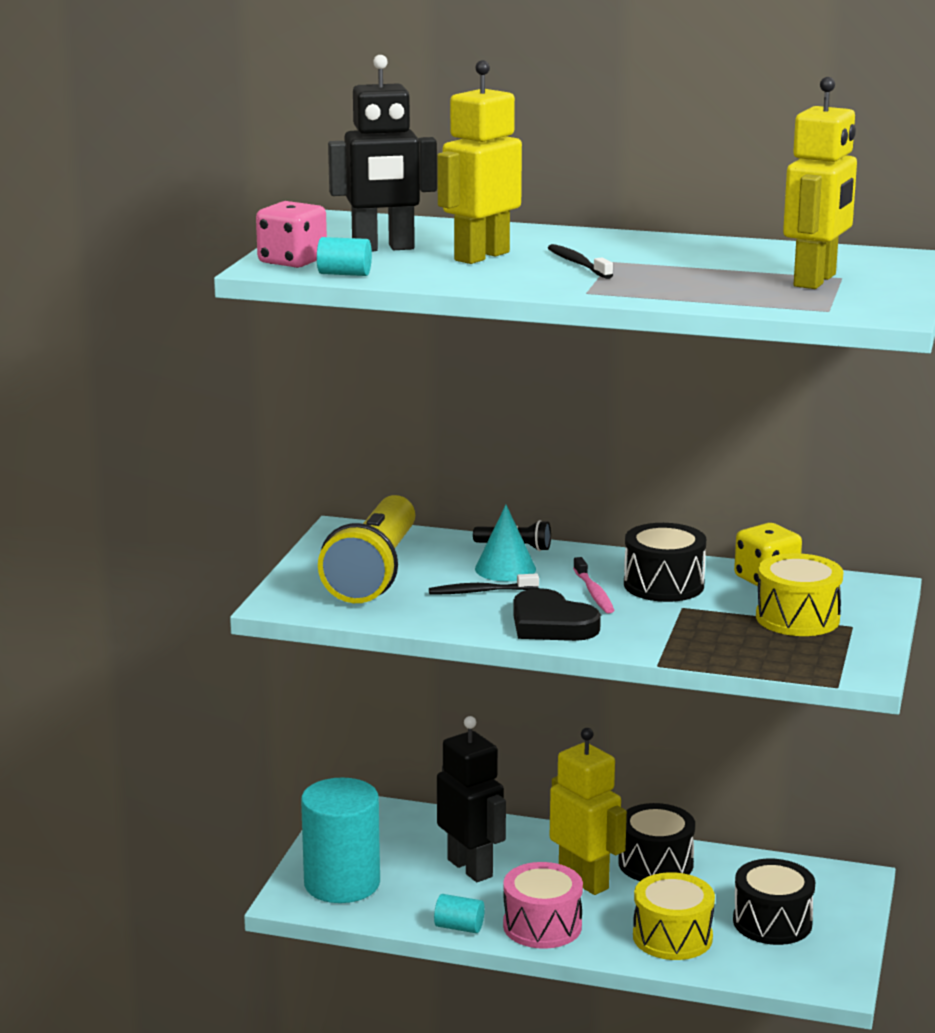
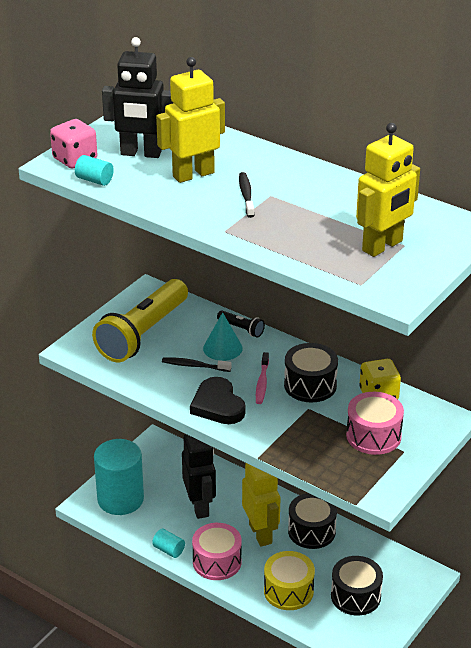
camera: 20 degrees right, 15 degrees up
(797, 618) = (373, 436): yellow drum -> pink drum

